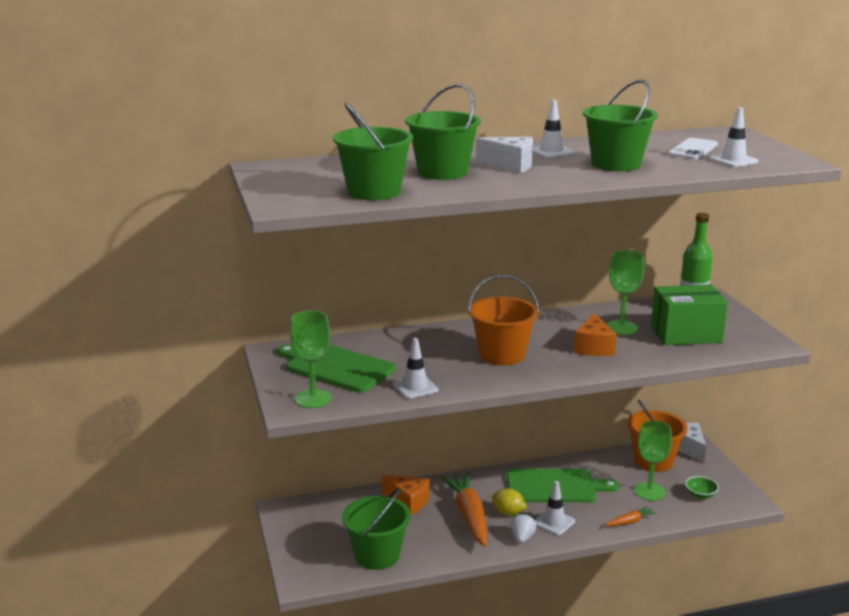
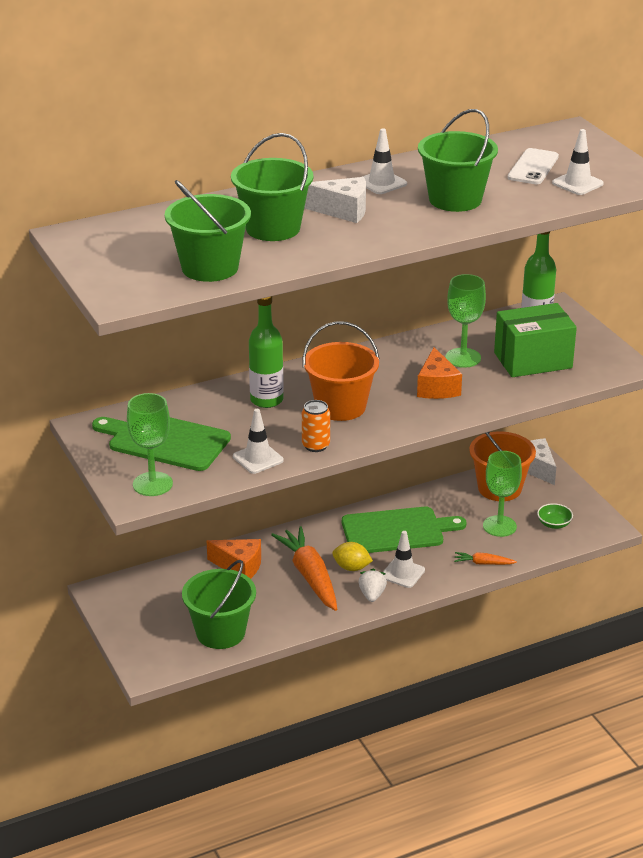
camera: 10 degrees left, 10 degrees up
(437, 345) = (266, 400): none -> green bottle
(471, 382) = (315, 445): none -> orange can
(630, 521) = (483, 563): orange carrot -> orange carrot turned 135 degrees counterclockwise

